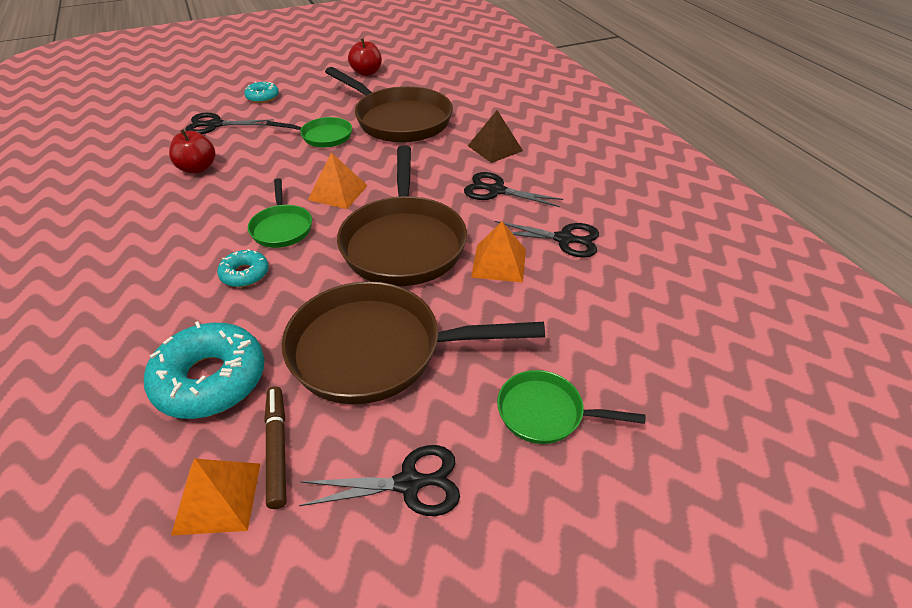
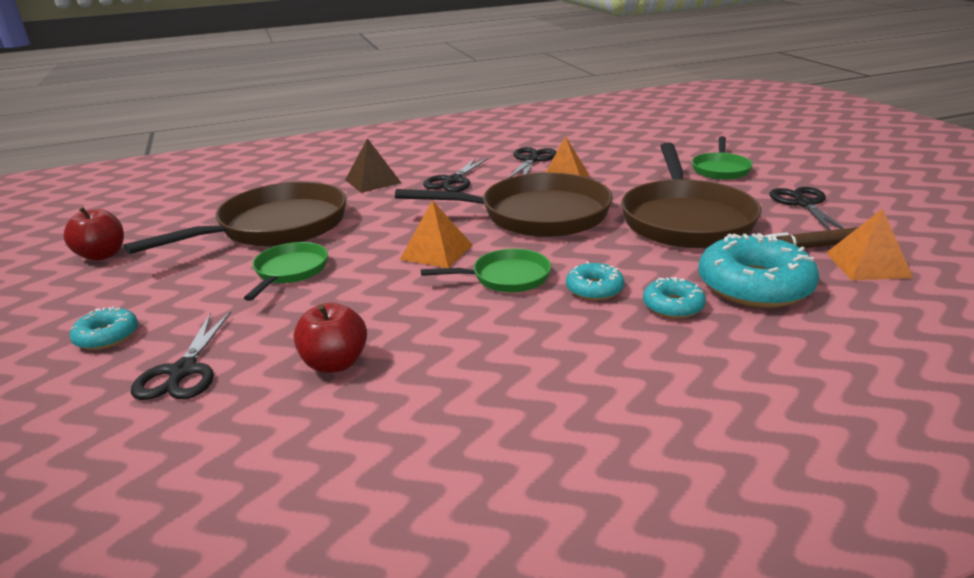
camera: 85 degrees left, 15 degrees down
(198, 318) = (673, 306): none -> turquoise donut

